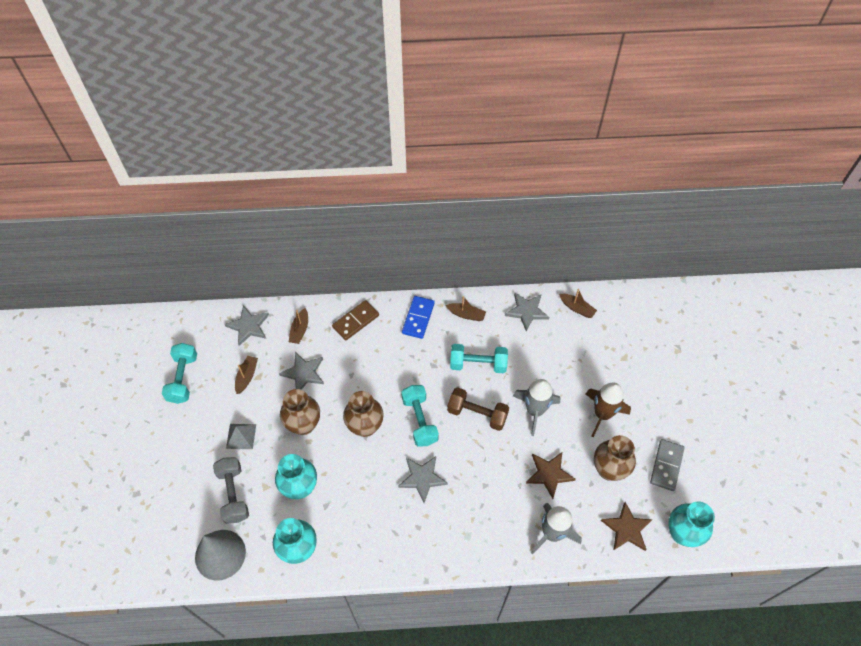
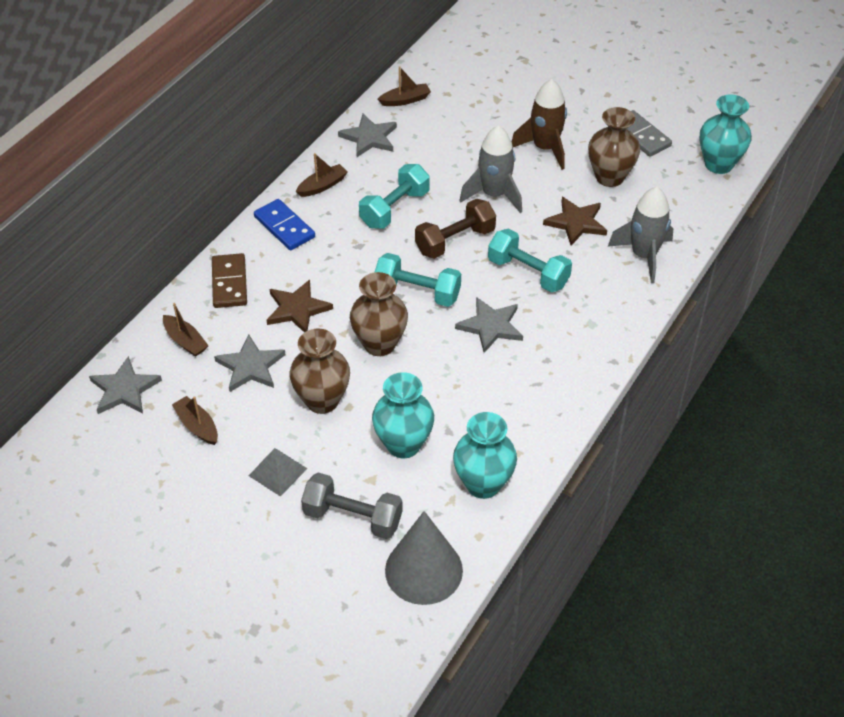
camera: 55 degrees left, 10 degrees down
(183, 378) = (130, 496): turquoise dumbbell -> turquoise dumbbell (528, 273)
(626, 529) = (683, 199): brown star -> brown star (297, 309)

